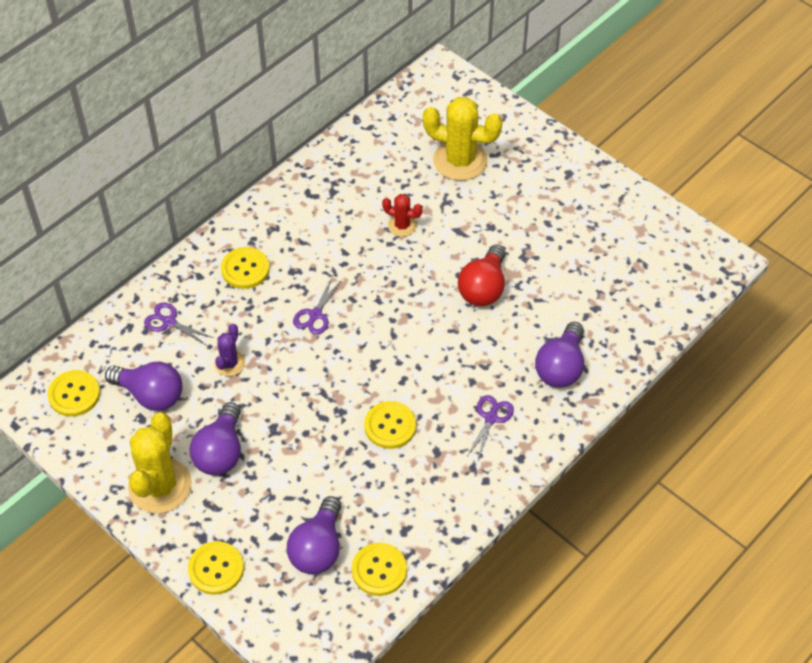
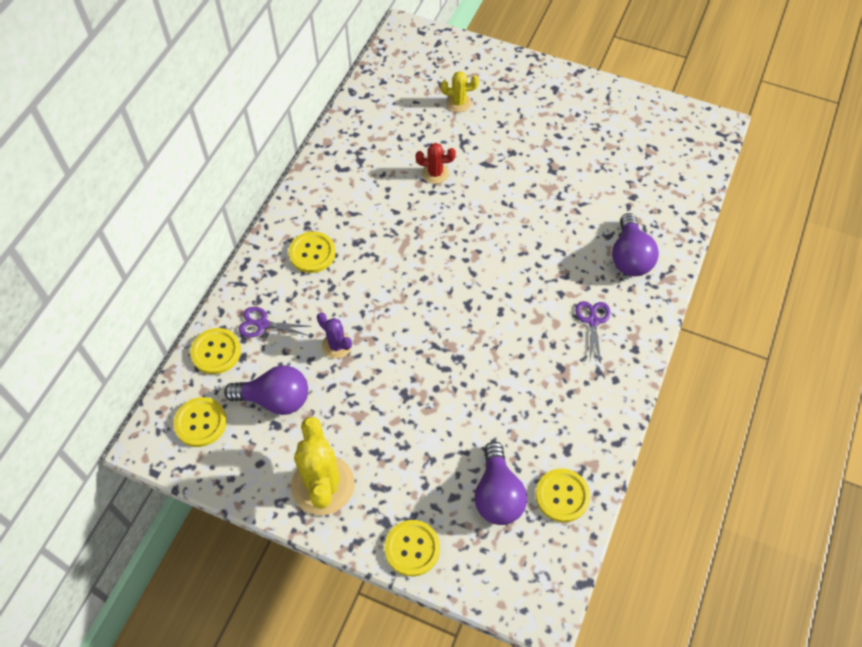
camera: 20 degrees left, 5 degrees up
(220, 452) = (366, 433): purple light bulb -> none
(230, 363) = (337, 345): purple cactus -> purple cactus turned 45 degrees counterclockwise
(315, 315) = (395, 276): purple scissors -> none
(390, 426) = (509, 357): yellow button -> yellow button (216, 352)
(460, 160) = (458, 102): yellow cactus -> yellow cactus, size x0.51
(483, 288) = (531, 207): red light bulb -> none

